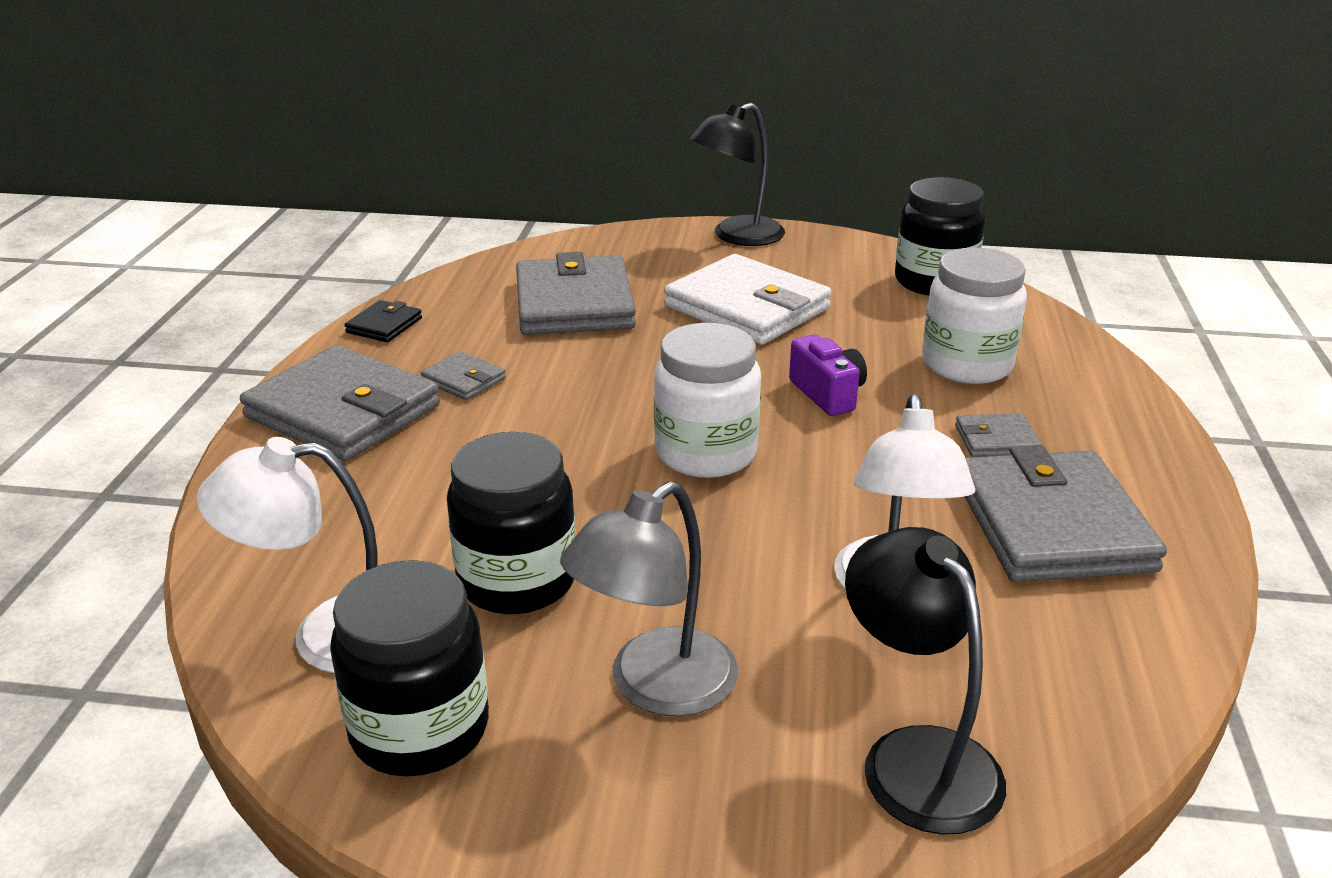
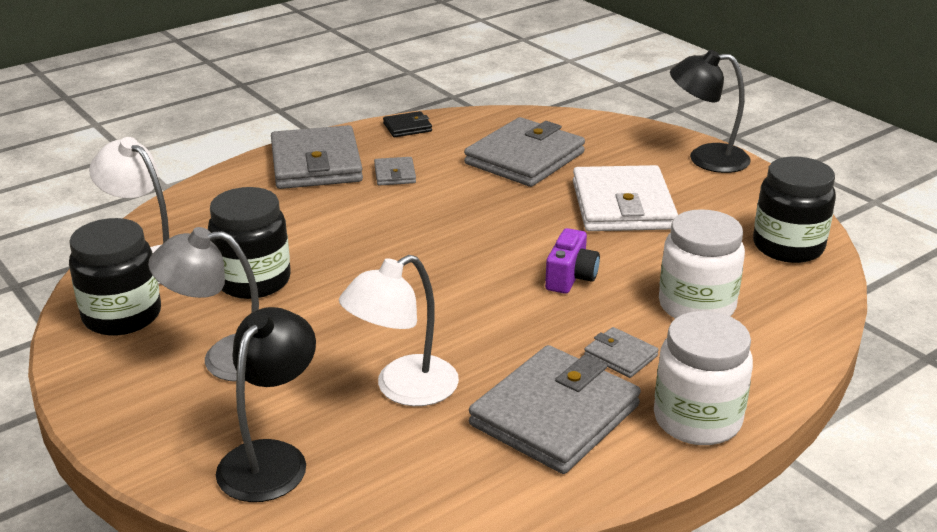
camera: 45 degrees right, 0 degrees up
(706, 453) = (442, 272): white jar -> white jar (697, 420)

